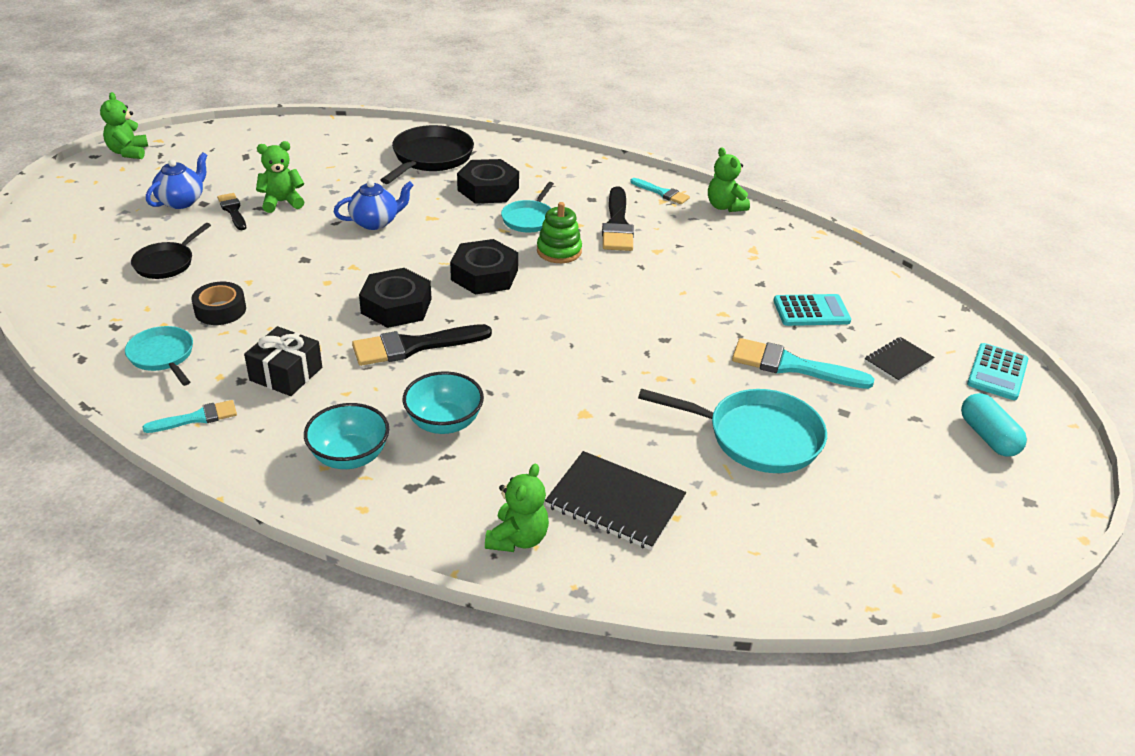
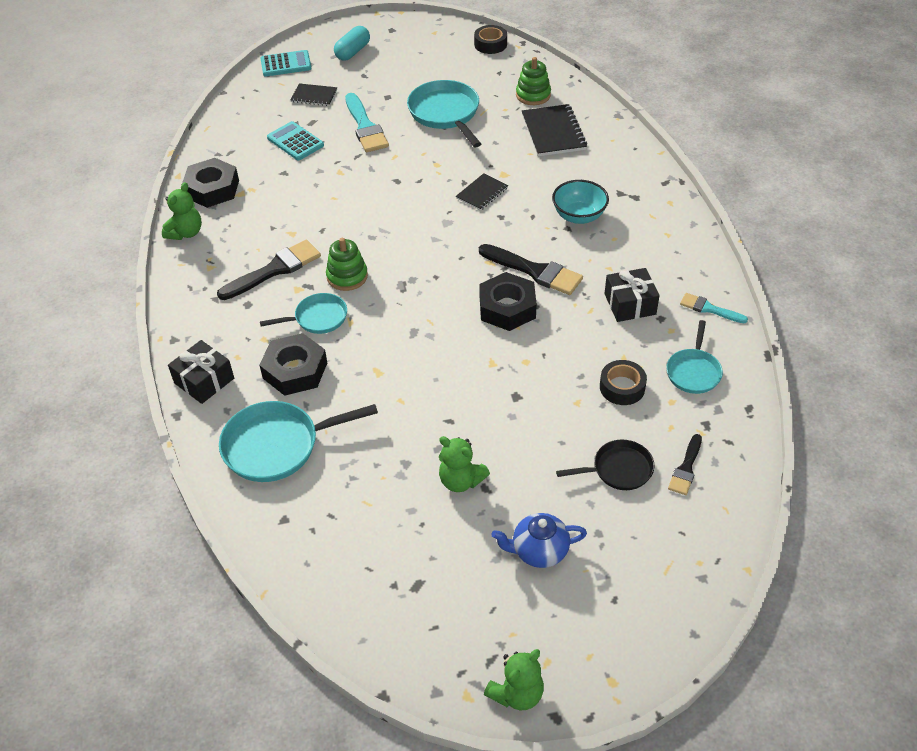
camera: 125 degrees left, 10 degrees up
(233, 210) = (510, 501): black brush -> black brush (686, 468)
(349, 456) = (648, 231): turquoise bowl -> none
(375, 222) = (421, 398): blue teapot -> none
(430, 158) = (277, 445): black pan -> turquoise pan
(484, 275) = (421, 292): black nut -> black nut (212, 189)
(517, 538) = (616, 147): green teddy bear -> none
(534, 157) = (204, 381): none -> black gift
(571, 380) = (482, 193): none -> black notebook
(662, 193) = (196, 273): turquoise brush -> none
(720, 538) = (533, 95): none -> green stacking toy
(903, 580) = (490, 44): none -> black tape

